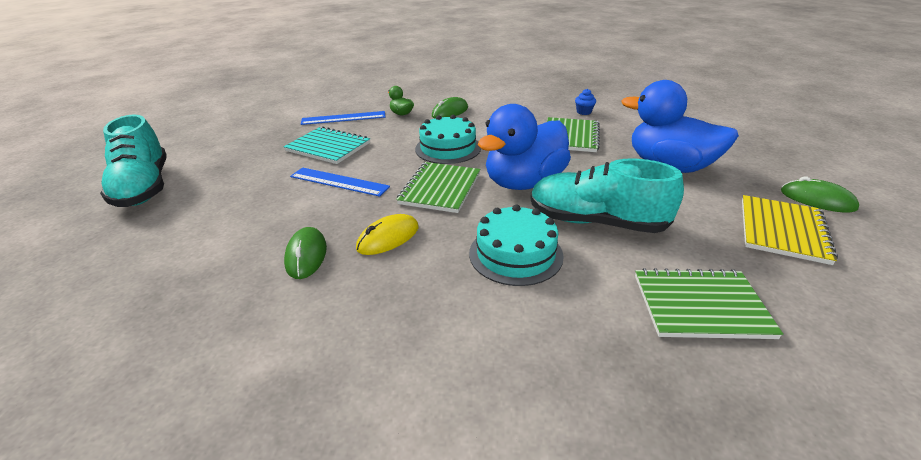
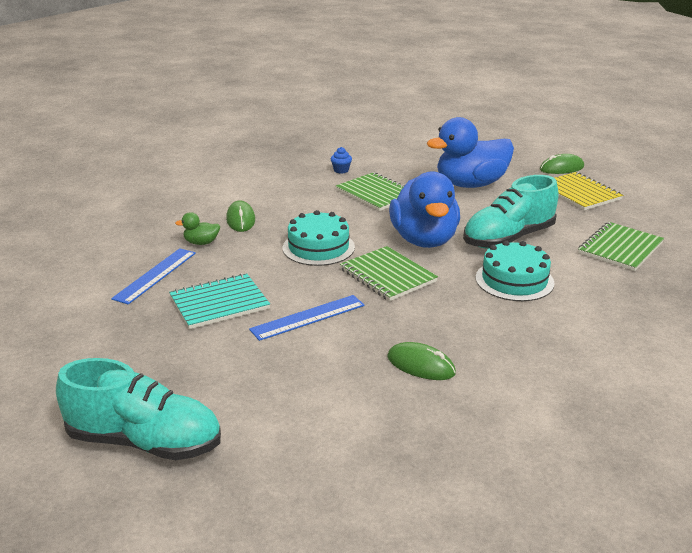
camera: 55 degrees left, 5 degrees down
(388, 238) = (437, 321): yellow mouse -> none

